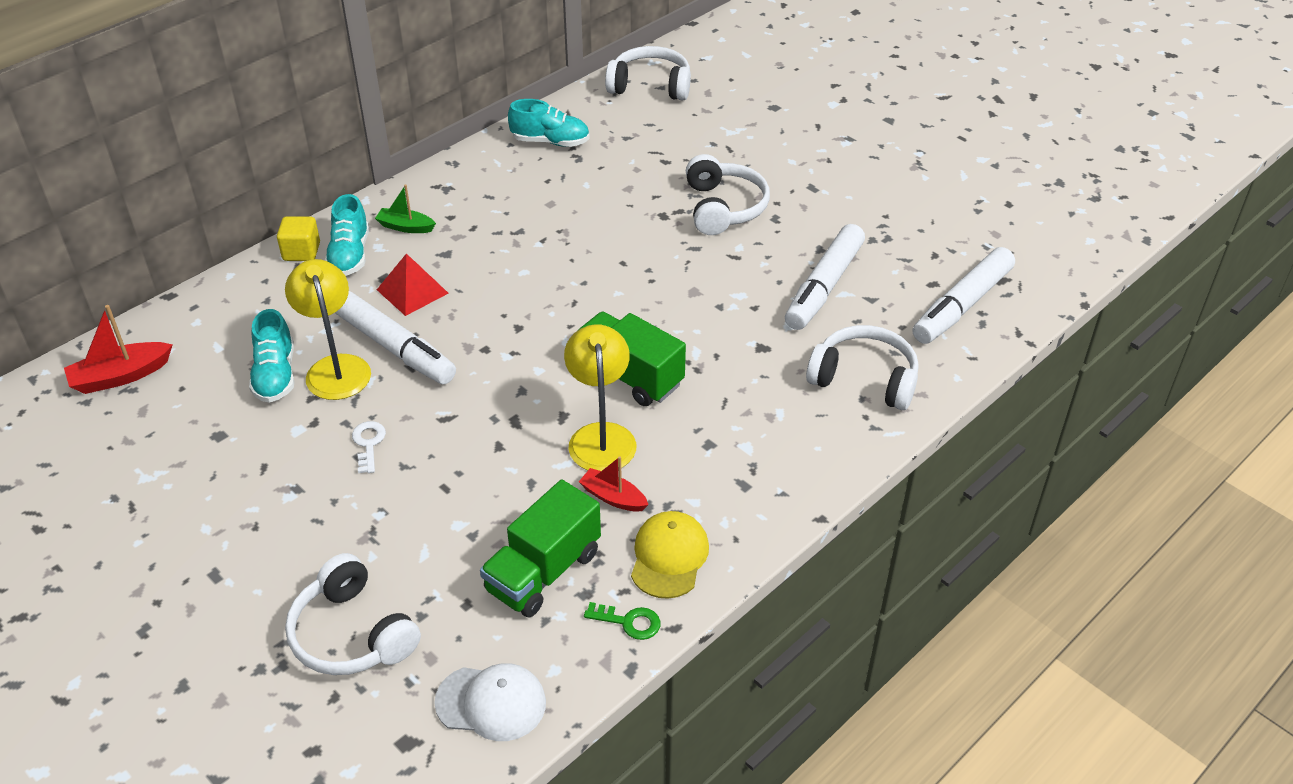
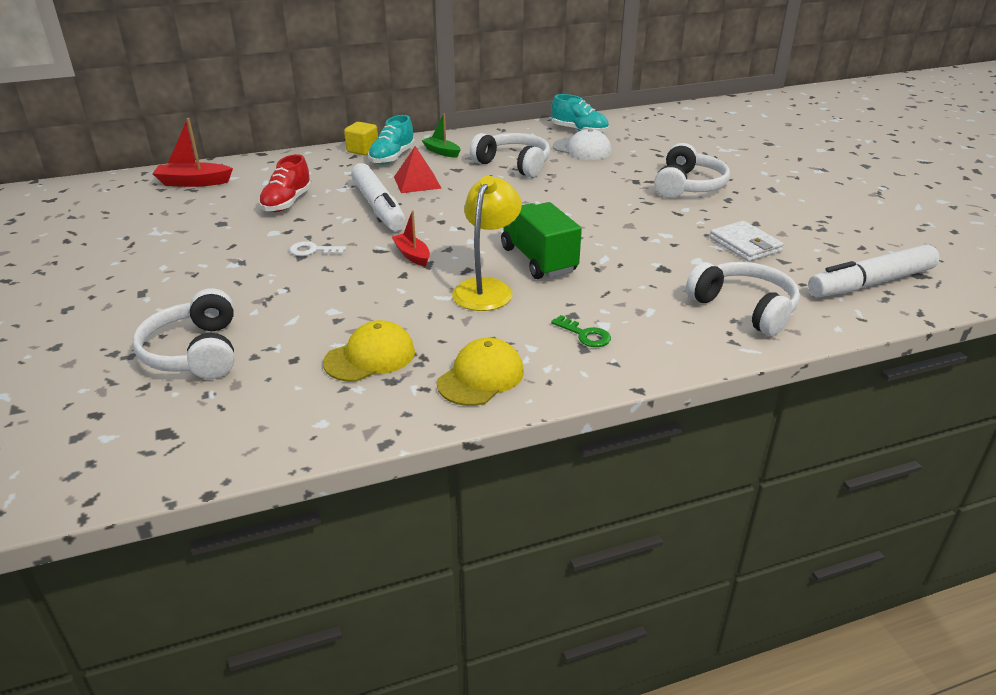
camera: 25 degrees right, 10 degrees down
(275, 375) = (287, 203): turquoise shoe -> red shoe
(335, 367) = (329, 208): yellow lamp -> none
(368, 444) = (312, 250): white key -> white key turned 105 degrees counterclockwise
(491, 703) = (252, 428): white cap -> white cap (582, 149)
(543, 572) = (370, 357): green truck -> yellow cap
(613, 497) = (465, 327): red boat -> red boat (412, 255)
(629, 622) = (411, 410): green key -> green key (585, 335)
(650, 86) = (676, 118): white headphones -> white headphones (513, 164)
(824, 286) = (745, 245): white marker -> white wallet

